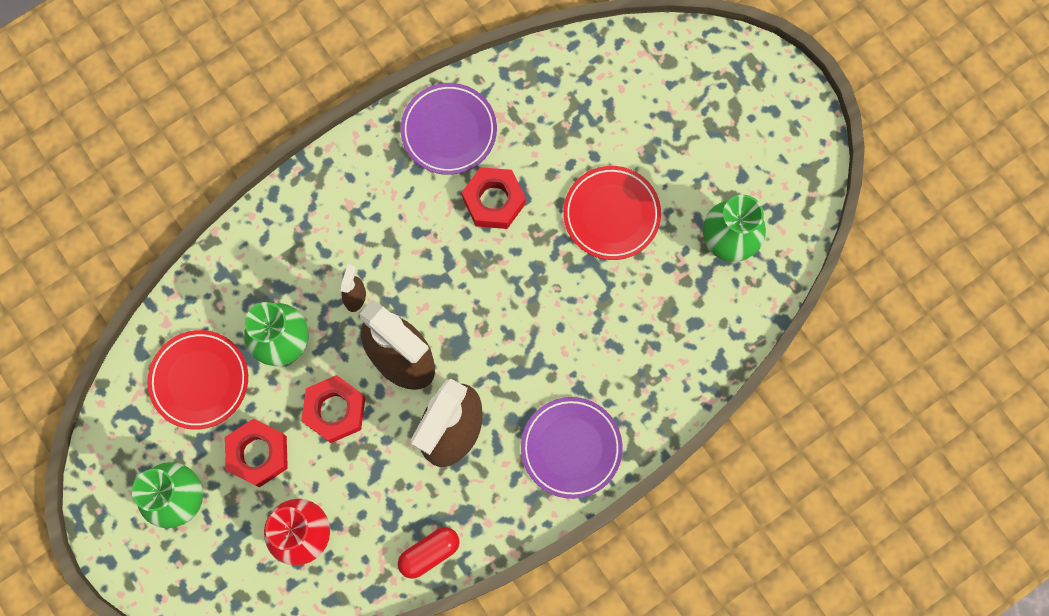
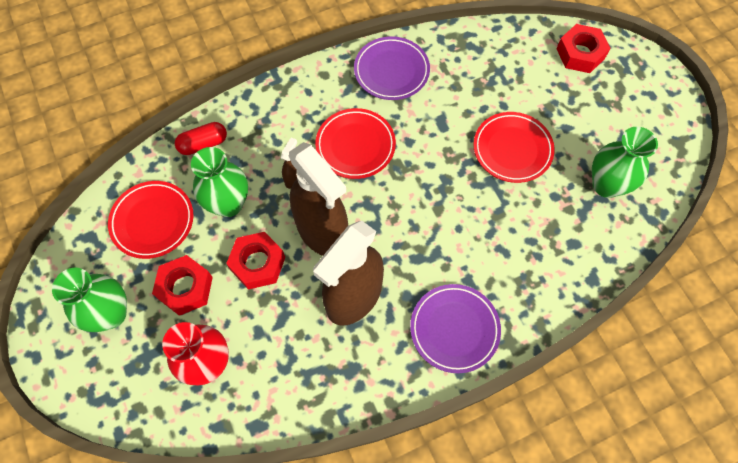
camera: 10 degrees right, 10 degrees down
(421, 242) = (355, 146): none -> red plate
(429, 553) = (314, 399): red capsule -> red capsule (203, 144)
(494, 201) = (418, 125): red nut -> red nut (580, 53)

